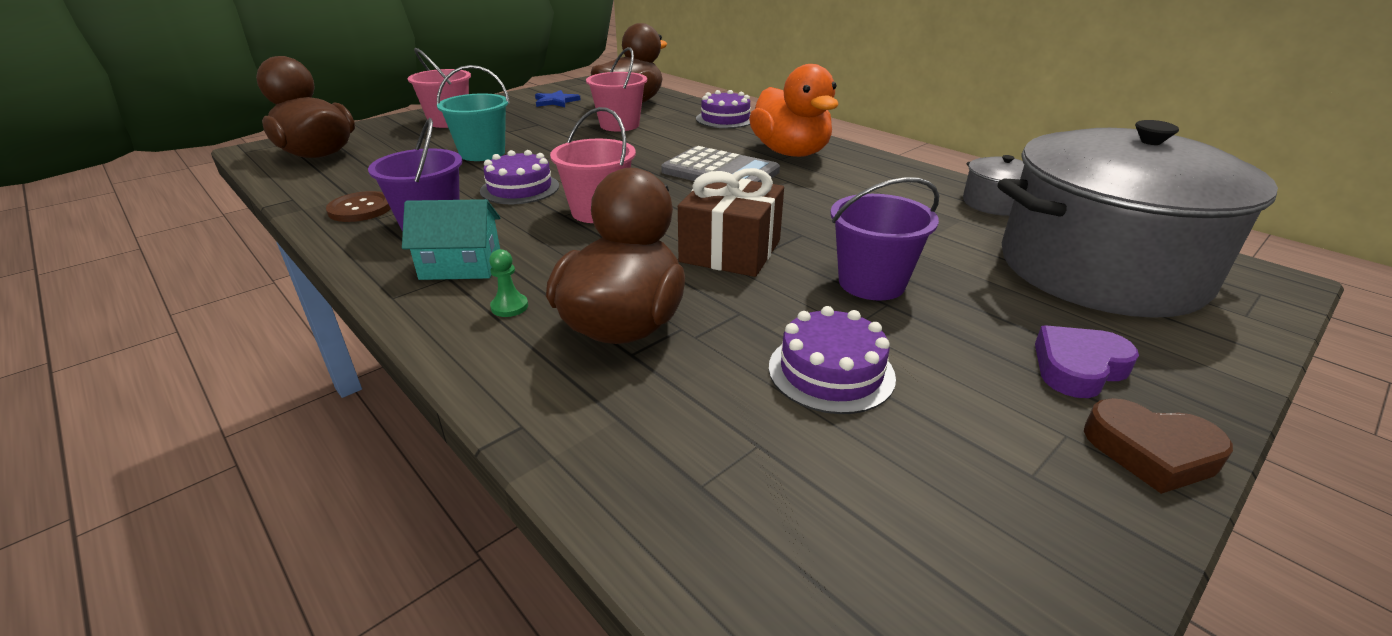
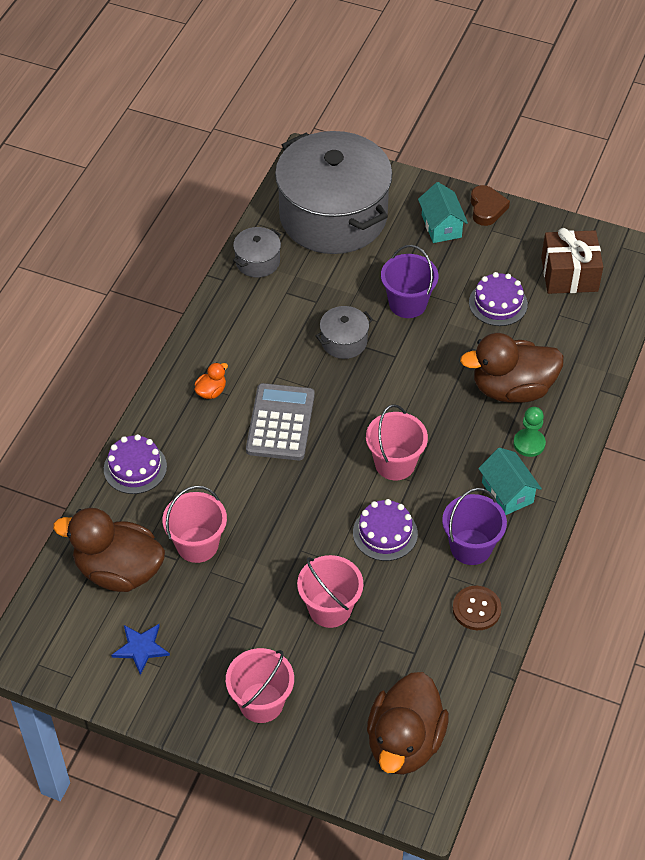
camera: 115 degrees left, 20 degrees up
(482, 153) = (330, 609): turquoise bucket -> pink bucket
(509, 307) = (529, 443): green pawn -> green pawn, size x1.52
(730, 251) = (408, 373): brown gift -> brown gift (569, 274)
(790, 153) = (211, 391): orange duck -> orange duck, size x0.41
(819, 224) = (344, 341): none -> grey pot
(1078, 368) = (441, 226): purple heart -> turquoise house

